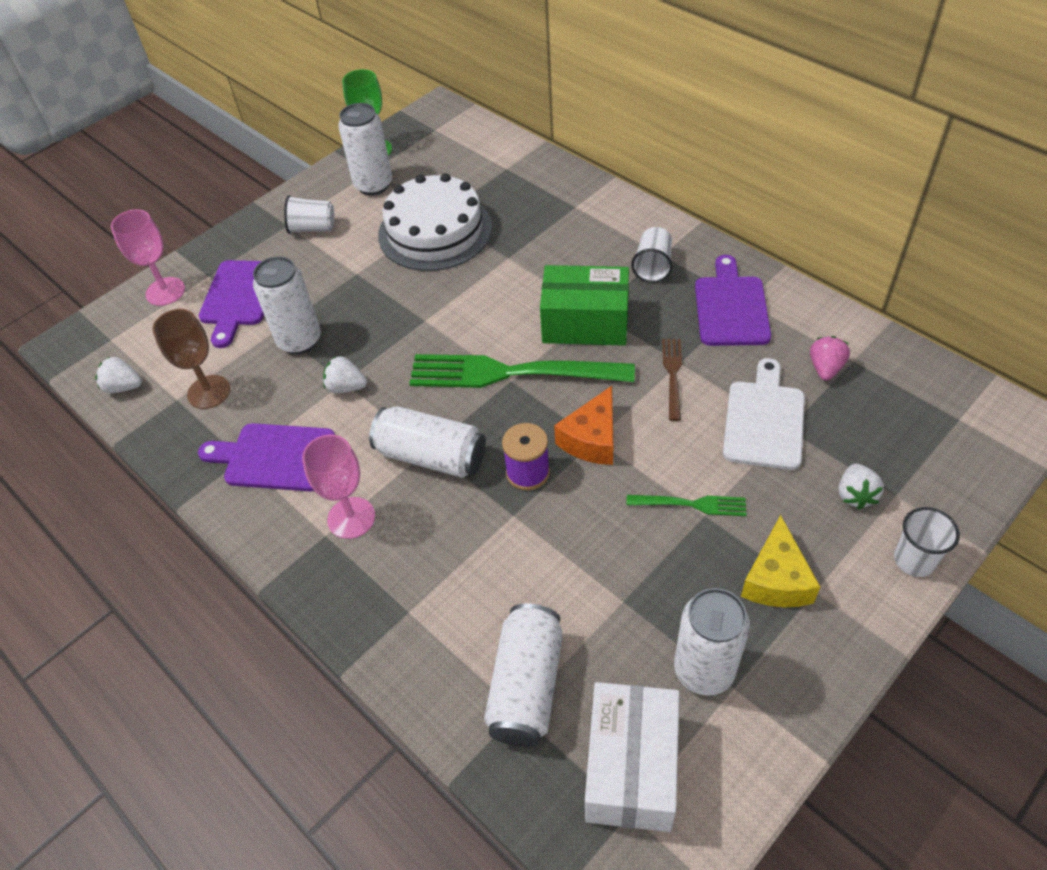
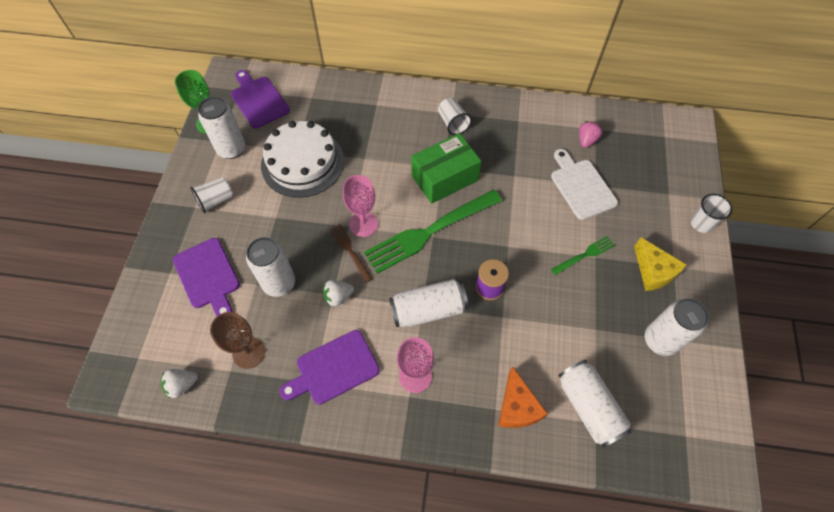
camera: 40 degrees left, 10 degrees up
(165, 291) = (147, 301): pink goblet -> pink goblet (363, 224)
(592, 439) = (506, 247): orange cheese -> orange cheese (517, 407)
(630, 767) = (668, 413): white box -> none
(672, 375) = (516, 185): brown fork -> brown fork (350, 251)
(731, 307) = (513, 128): purple cutting board -> purple cutting board (258, 100)
(825, 368) = (586, 140): pink strawberry -> pink strawberry turned 45 degrees clockwise
(855, 495) = (652, 204): white strawberry -> none

